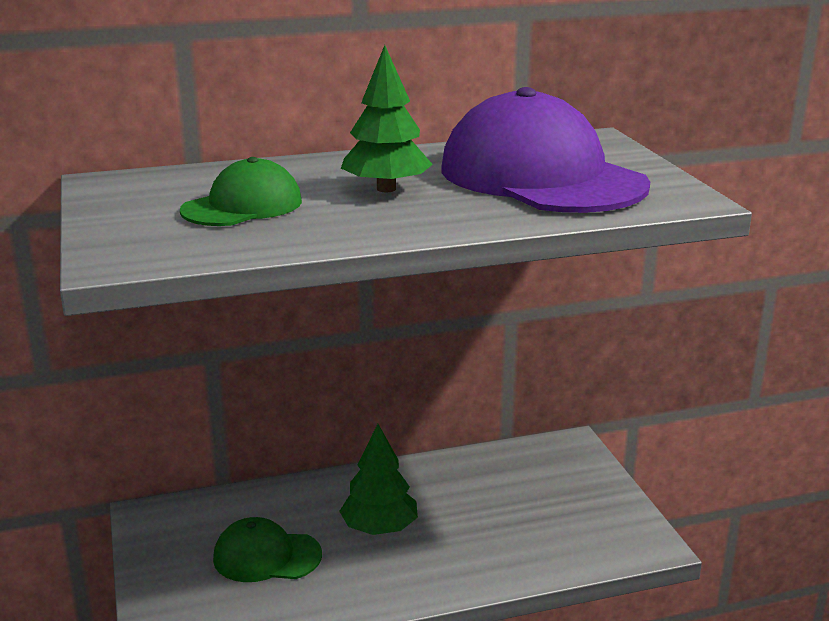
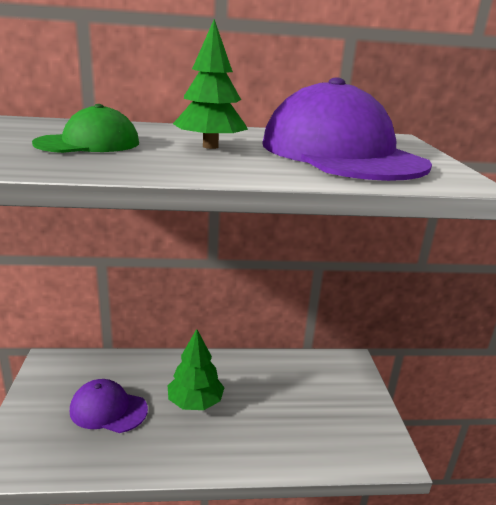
camera: 10 degrees right, 0 degrees up
(266, 556) = (108, 409): green cap -> purple cap

